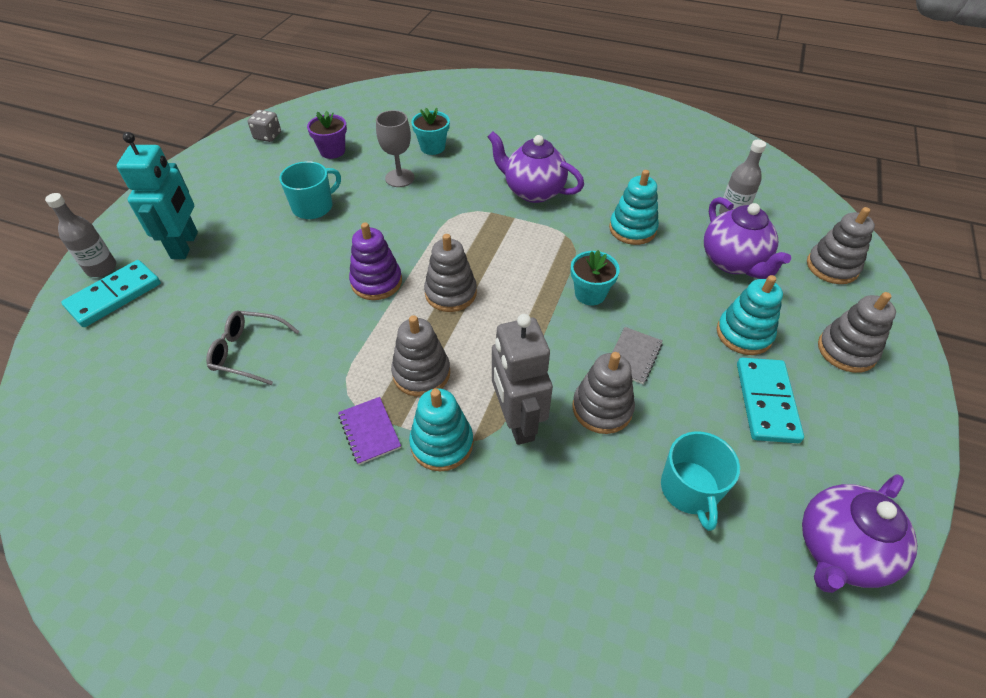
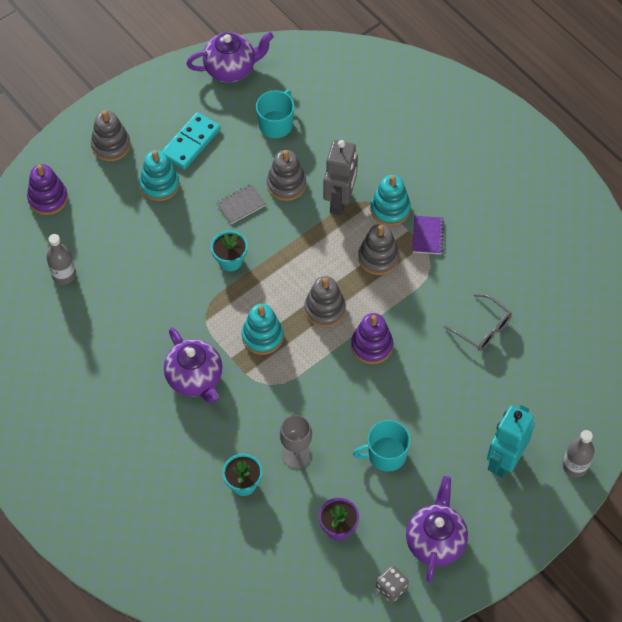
camera: 150 degrees left, 10 degrees up
(114, 296) = (567, 429): turquoise domino -> none
(632, 229) = (151, 299): turquoise stacking toy -> turquoise stacking toy (262, 336)
(733, 262) = (109, 235): purple teapot -> purple teapot (435, 541)
(832, 267) = (48, 198): grey stacking toy -> purple stacking toy

